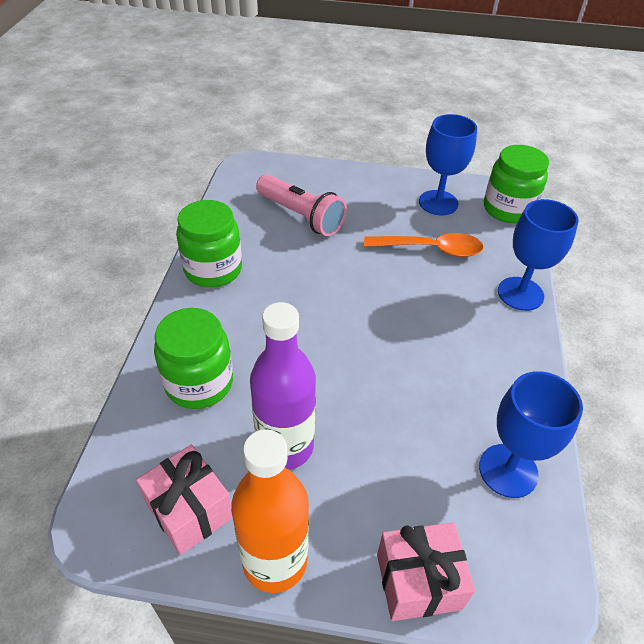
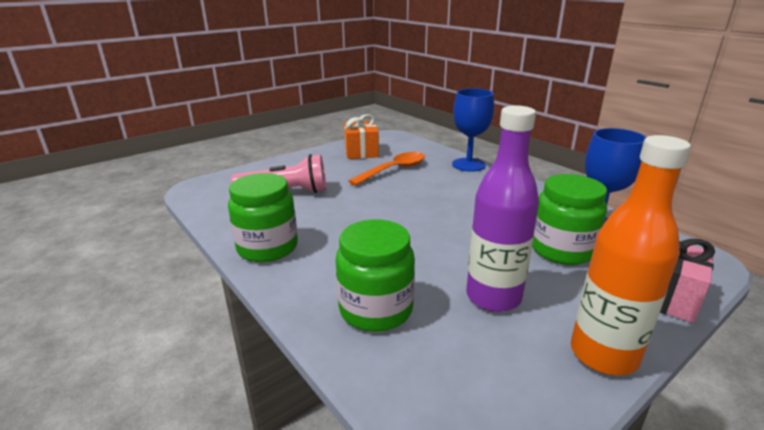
camera: 45 degrees left, 20 degrees down
(189, 510) = (511, 380): pink gift -> none
(438, 203) = (361, 152): blue goblet -> orange gift
(508, 209) = (401, 140): green jar -> green jar (562, 250)

